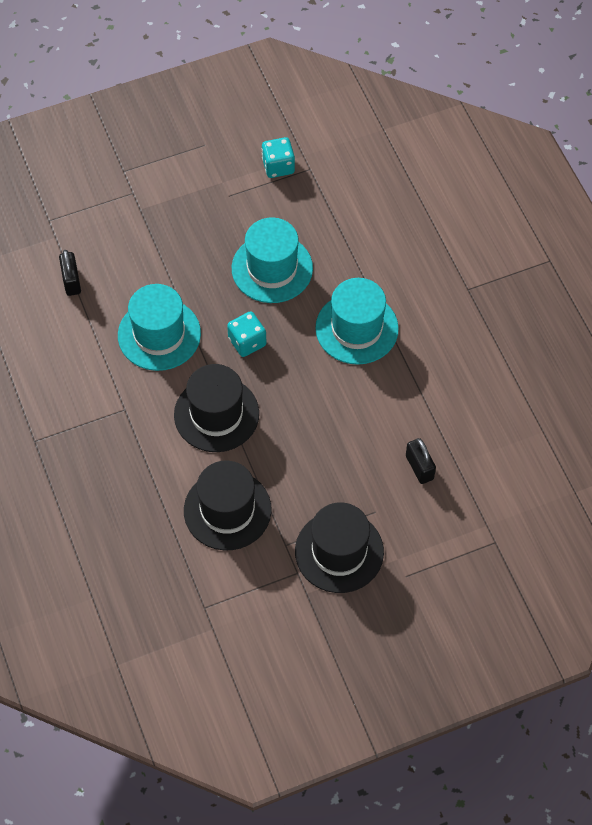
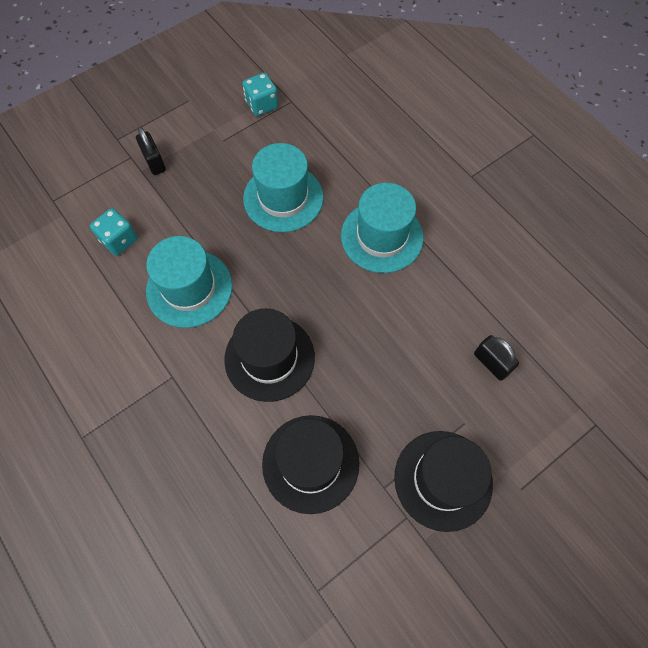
camera: 15 degrees left, 5 degrees up
(71, 281) = (87, 255): black padlock -> black padlock (154, 162)
(247, 342) = (279, 275): turquoise dice -> turquoise dice (119, 240)

